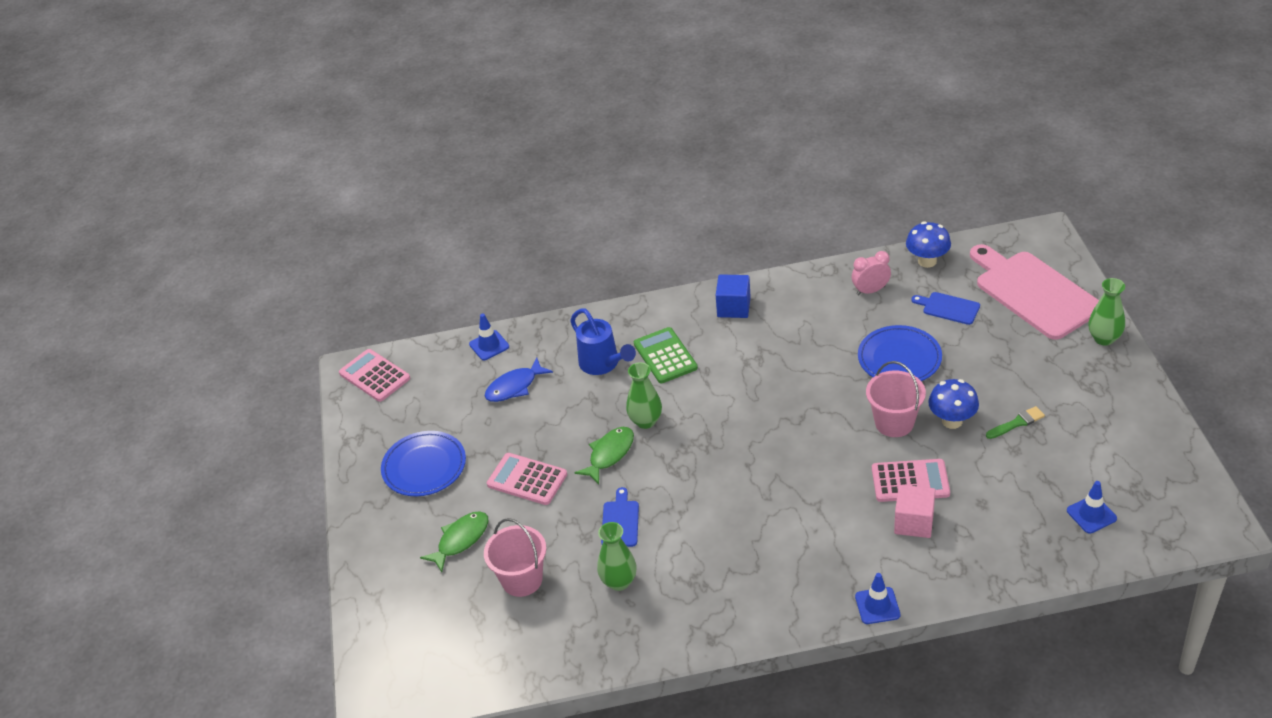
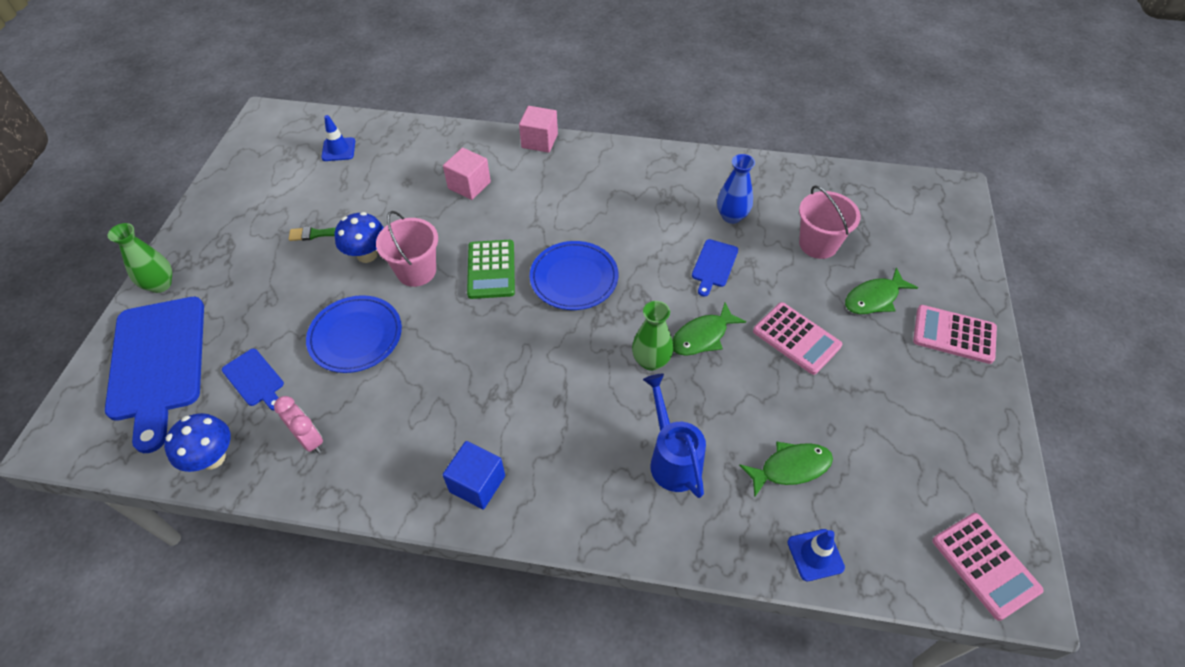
camera: 165 degrees left, 10 degrees up
(424, 467) = (912, 394): blue plate -> blue plate (574, 278)
(514, 387) = (790, 468): blue fish -> green fish
(619, 581) = (731, 216): green vase -> blue vase
(665, 356) = (594, 441): green calculator -> green calculator (491, 269)
(870, 290) = (309, 440): pink clock -> pink clock turned 135 degrees counterclockwise
(877, 606) = (539, 141): blue traffic cone -> pink cube
(910, 481) = (446, 216): pink calculator -> pink calculator (954, 334)
(1033, 292) = (157, 363): pink cutting board -> blue cutting board

